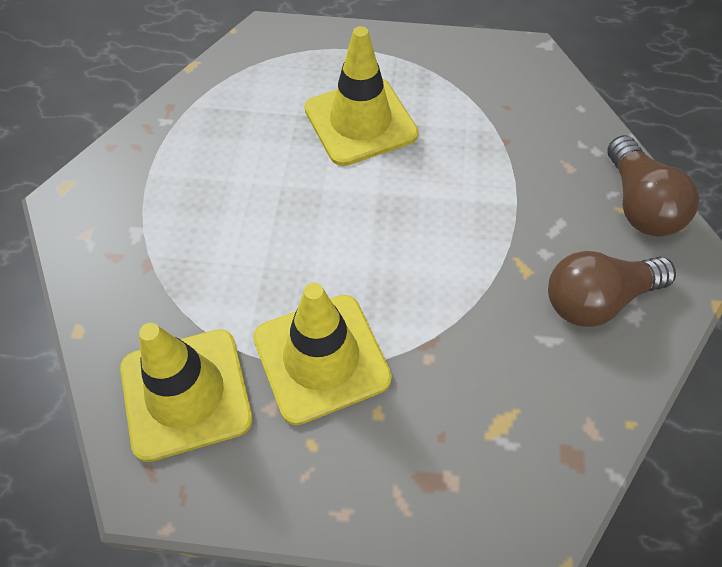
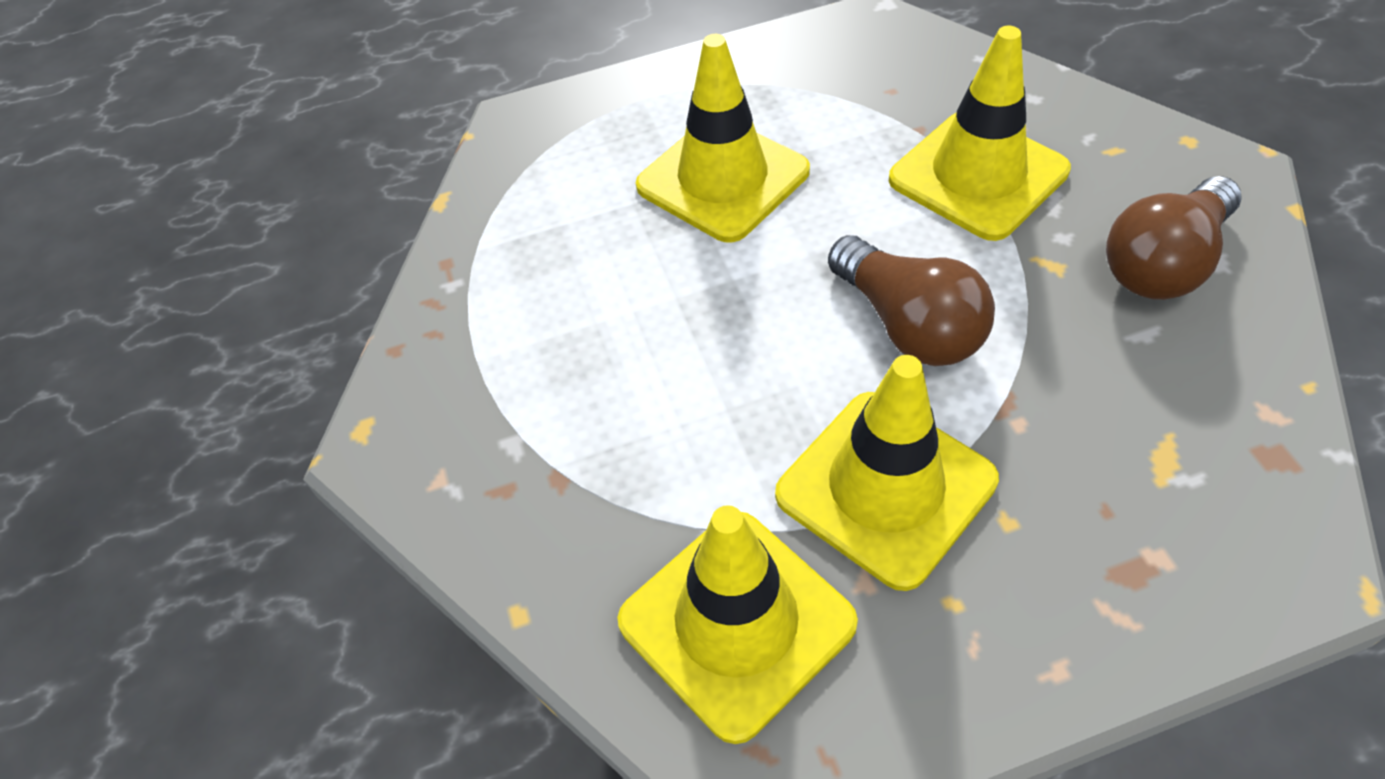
camera: 20 degrees left, 5 degrees down
(520, 188) = (978, 175): none -> yellow traffic cone
(639, 204) = (1127, 136): brown light bulb -> brown light bulb (908, 325)

